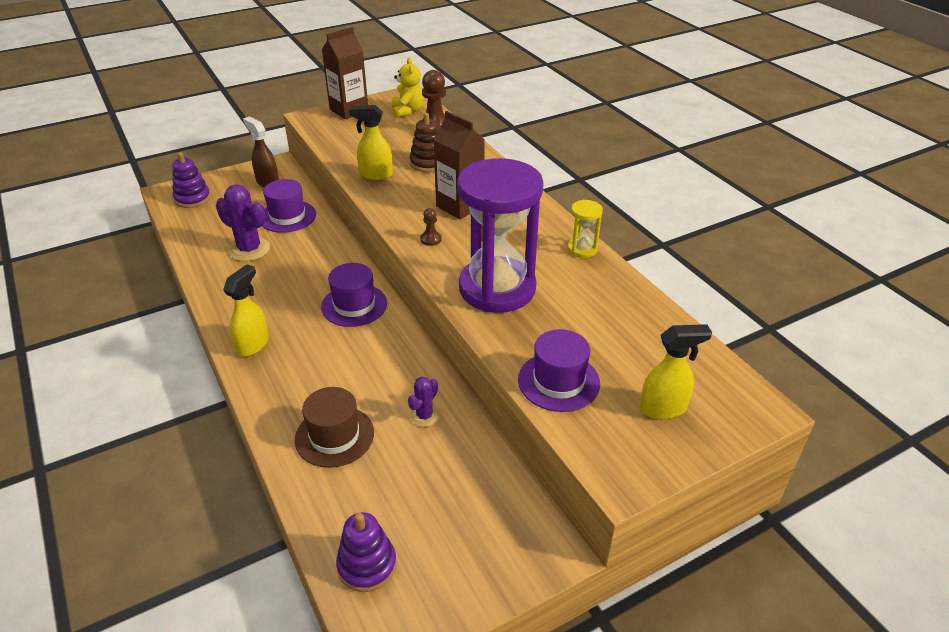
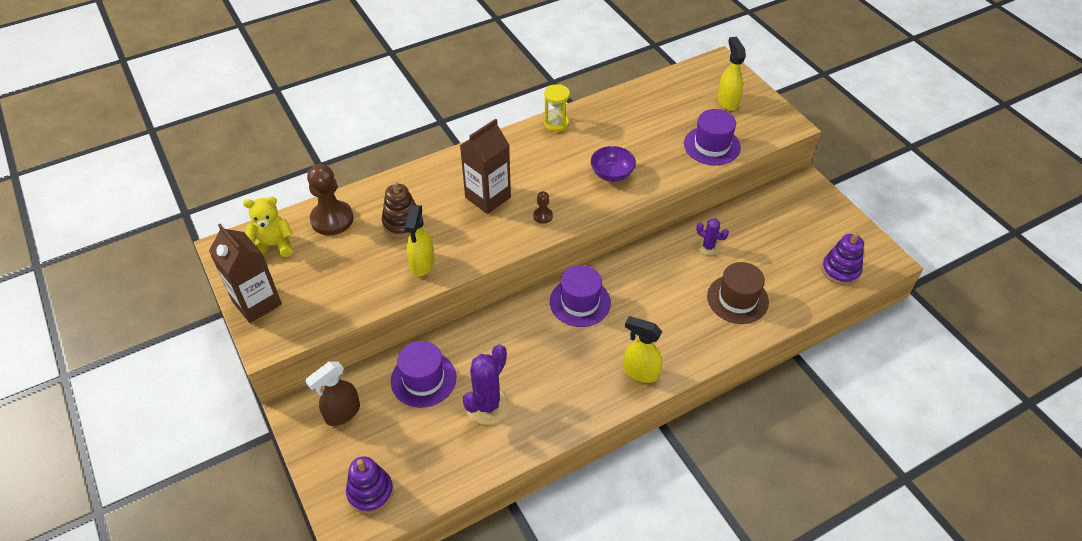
camera: 90 degrees left, 10 degrees up
(497, 288) = (612, 174): purple hourglass -> purple bowl

